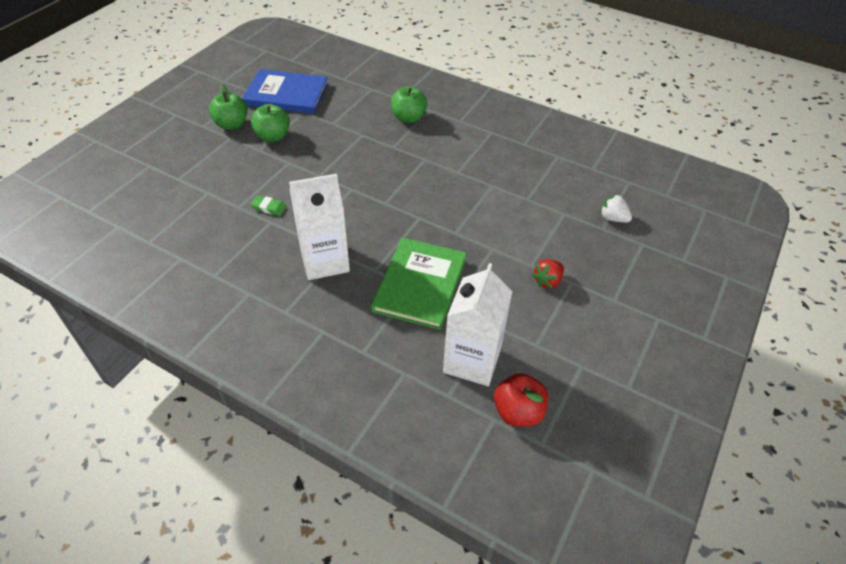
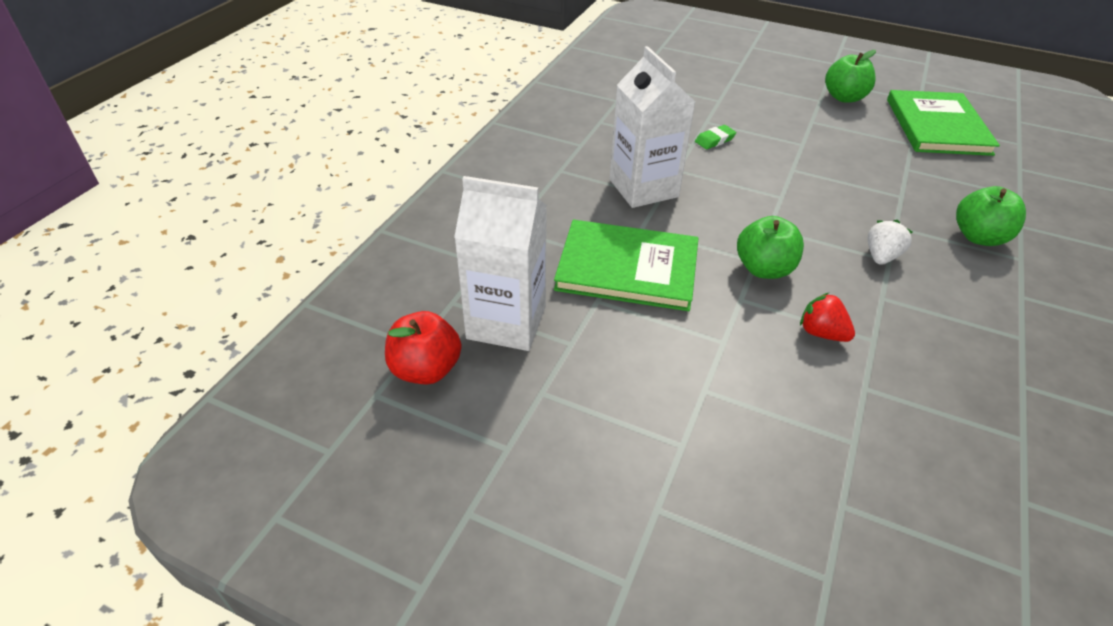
camera: 85 degrees right, 5 degrees down
(269, 207) = (714, 140): green eraser -> green eraser turned 45 degrees clockwise
(273, 136) = (843, 127): green apple -> green apple (764, 269)
(286, 94) = (937, 126): blue book -> green book
(547, 281) = (675, 410): red strawberry -> red strawberry (821, 333)
(612, 218) = (881, 527): white strawberry -> white strawberry (881, 256)

